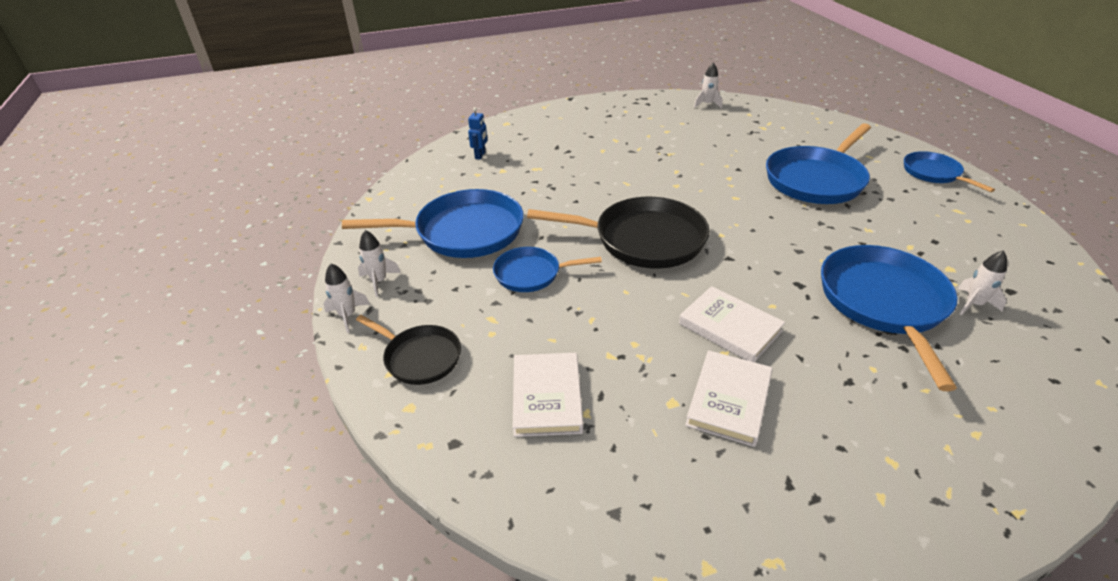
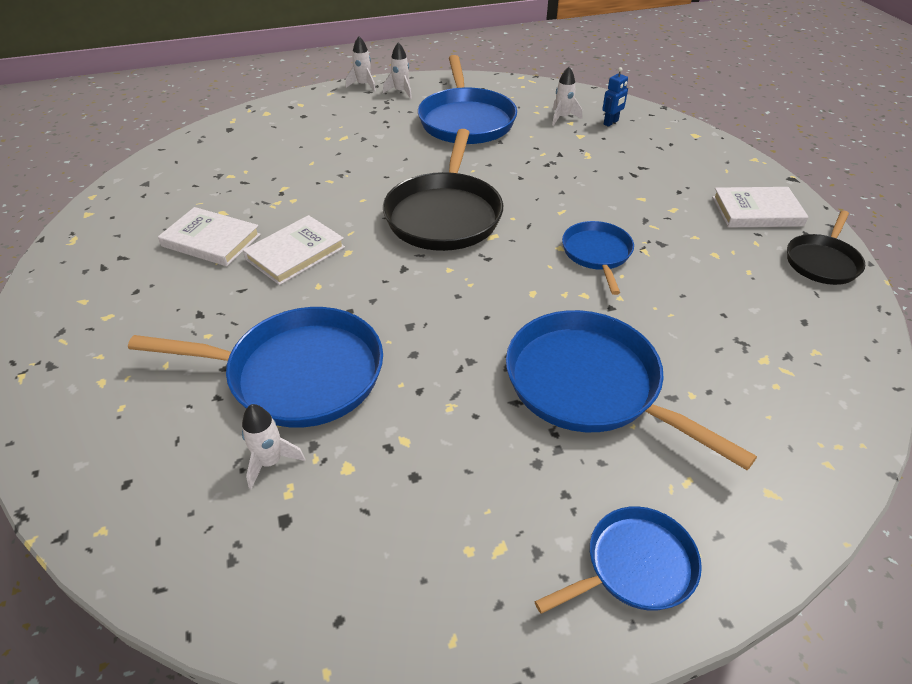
camera: 90 degrees right, 5 degrees up
(420, 357) = (311, 113): black pan -> black pan (822, 262)
(480, 155) = (611, 122): blue robot -> blue robot turned 60 degrees counterclockwise
(531, 274) = (398, 153): blue pan -> blue pan (597, 253)
(547, 397) = (252, 160): white book -> white book (756, 211)
(707, 104) = (834, 307): white rocket -> white rocket (562, 118)

